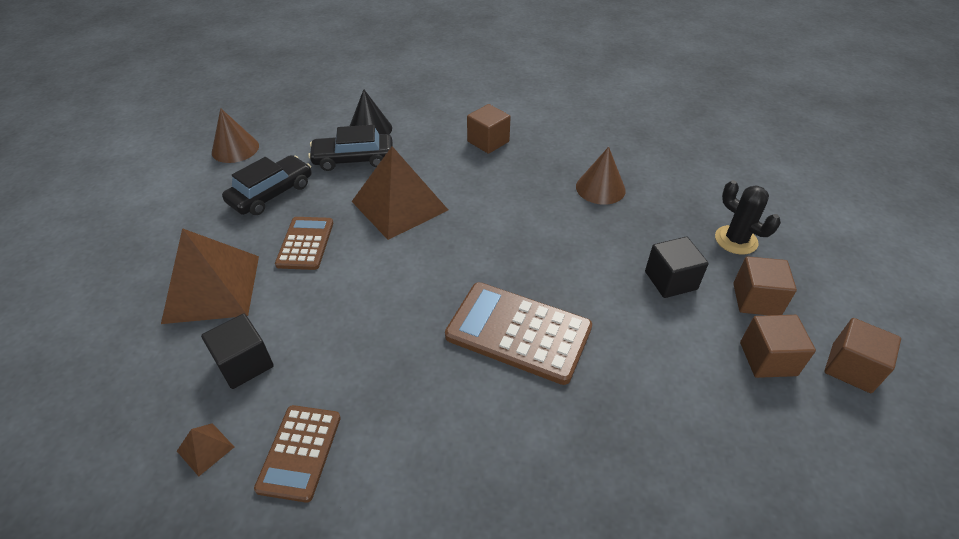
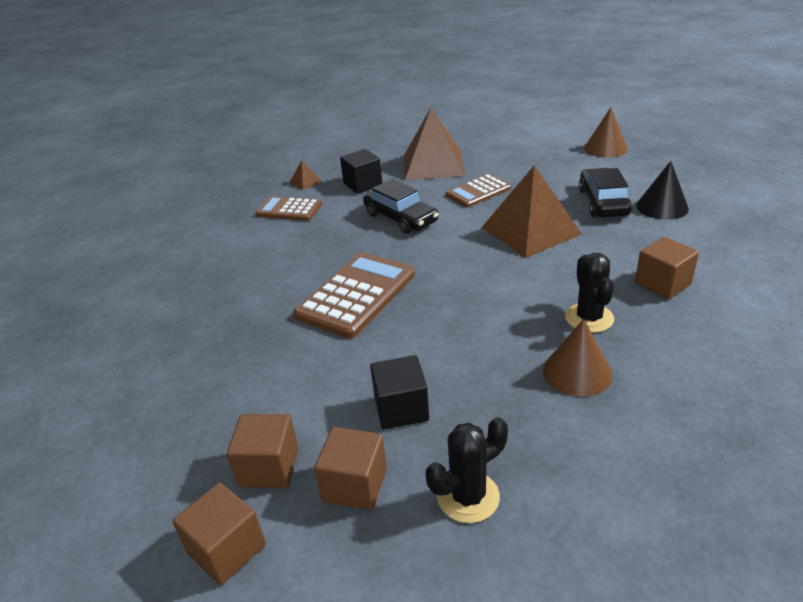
camera: 100 degrees right, 10 degrees down
(271, 193) = (543, 171): black car -> black car (400, 218)
(305, 243) = (478, 192): brown calculator -> brown calculator turned 135 degrees clockwise
(536, 179) = (589, 318): none -> black cactus

